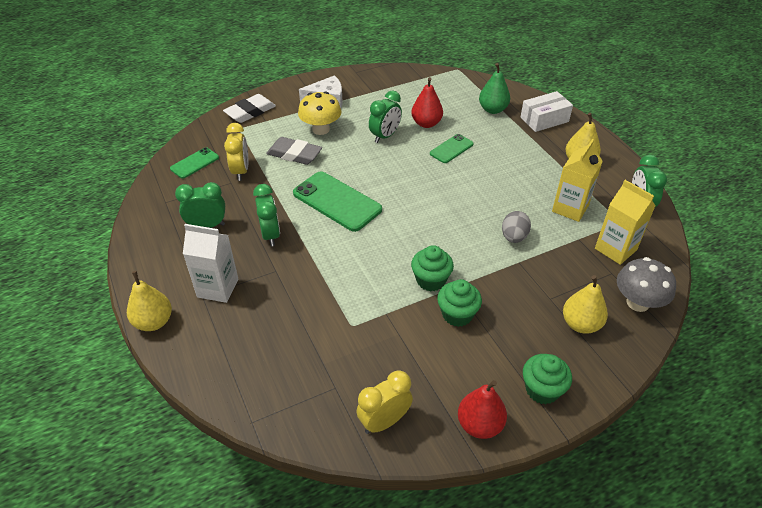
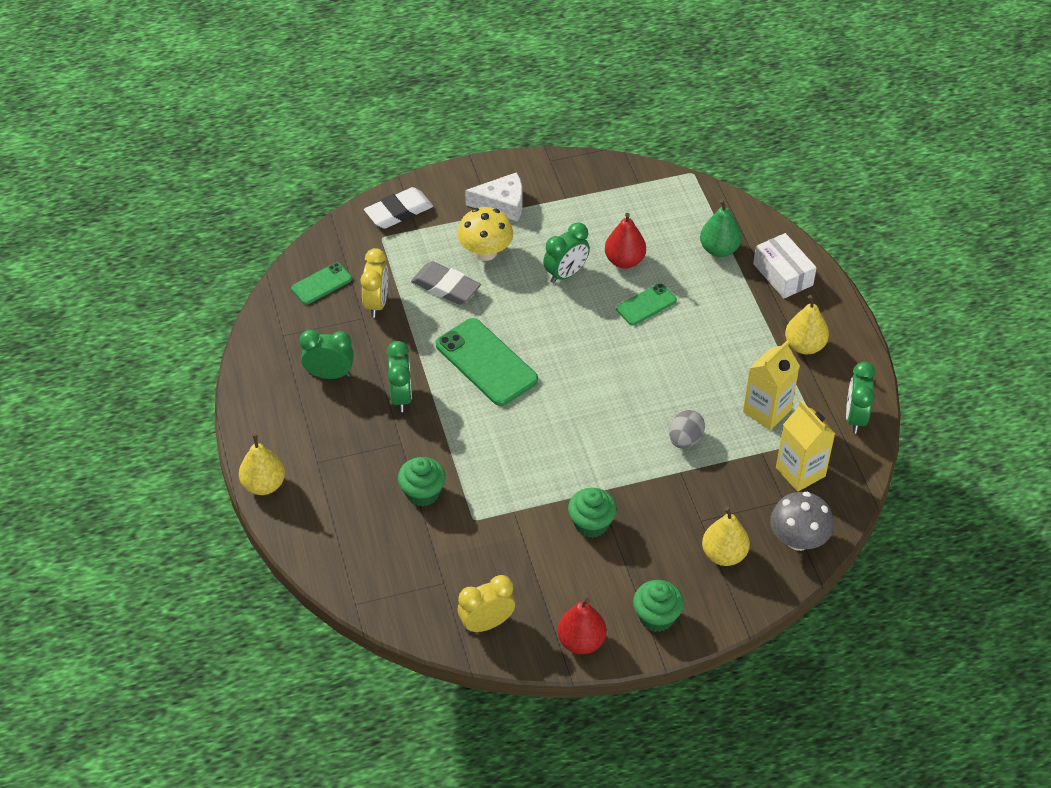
camera: 10 degrees right, 5 degrees up
(218, 288) = (335, 455): white carton -> none
(431, 280) = (573, 480): green cupcake -> green cupcake (423, 493)
(544, 119) = (783, 274): white box -> white box turned 75 degrees clockwise

